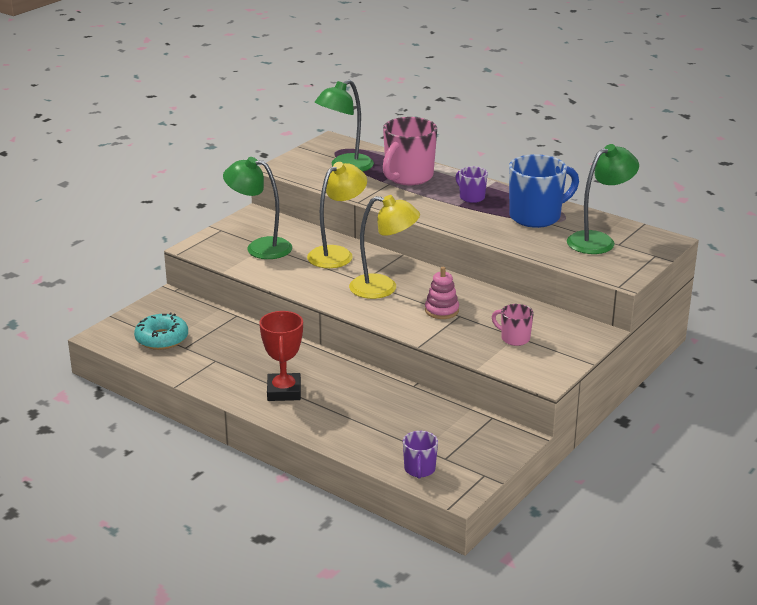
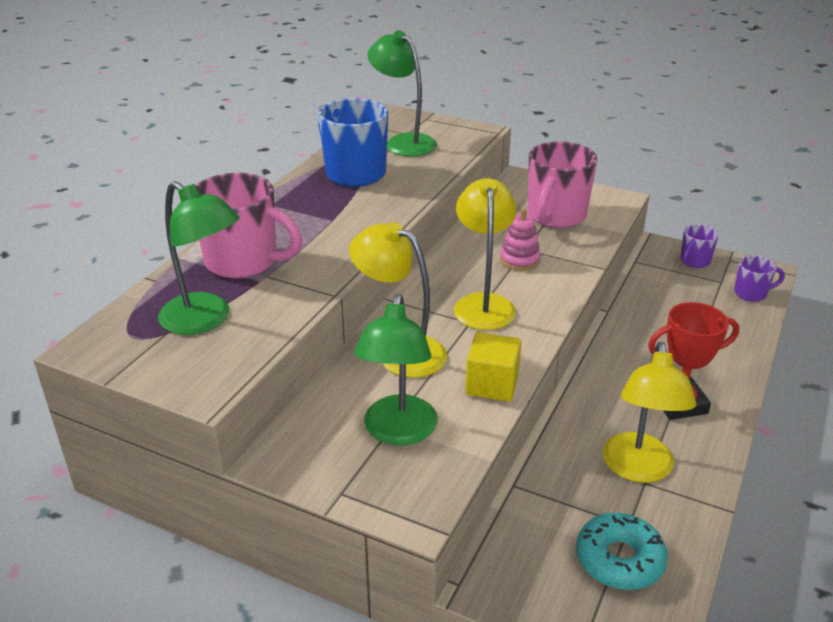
camera: 100 degrees left, 5 degrees up
(227, 360) = (638, 469): none -> yellow lamp
(289, 280) = (492, 384): none -> yellow cube
(471, 197) = (306, 213): purple mug -> purple mug (694, 261)
(514, 338) = (555, 216): pink mug -> pink mug, size x1.95

